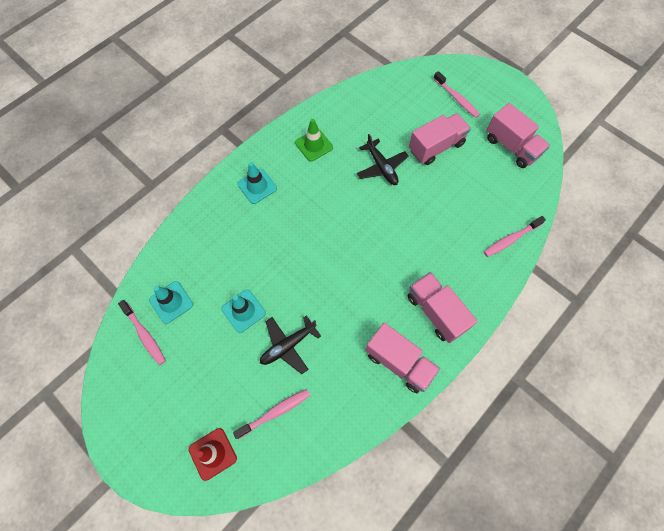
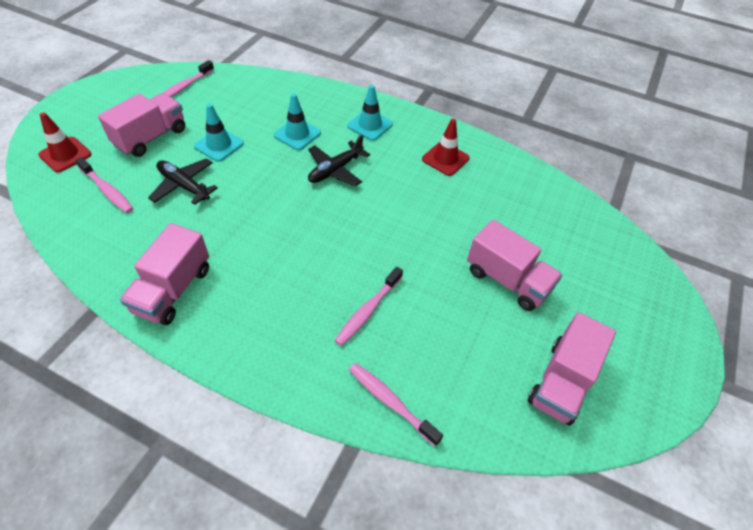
camera: 70 degrees right, 15 degrees down
(171, 302) = (219, 96): turquoise traffic cone -> turquoise traffic cone (297, 134)
(314, 145) = (445, 159): green traffic cone -> red traffic cone
(381, 167) = (445, 226): black plane -> black plane (335, 170)
(436, 312) = (249, 319): pink truck -> pink truck (151, 137)
(457, 99) = (606, 293): pink toothbrush -> pink toothbrush (367, 311)

